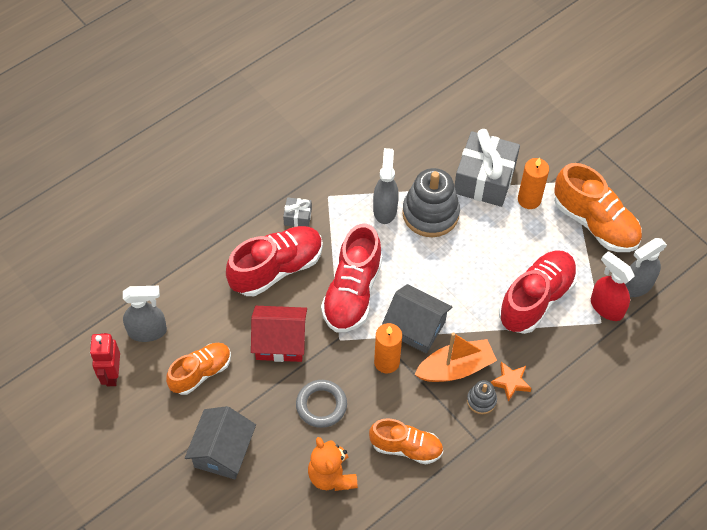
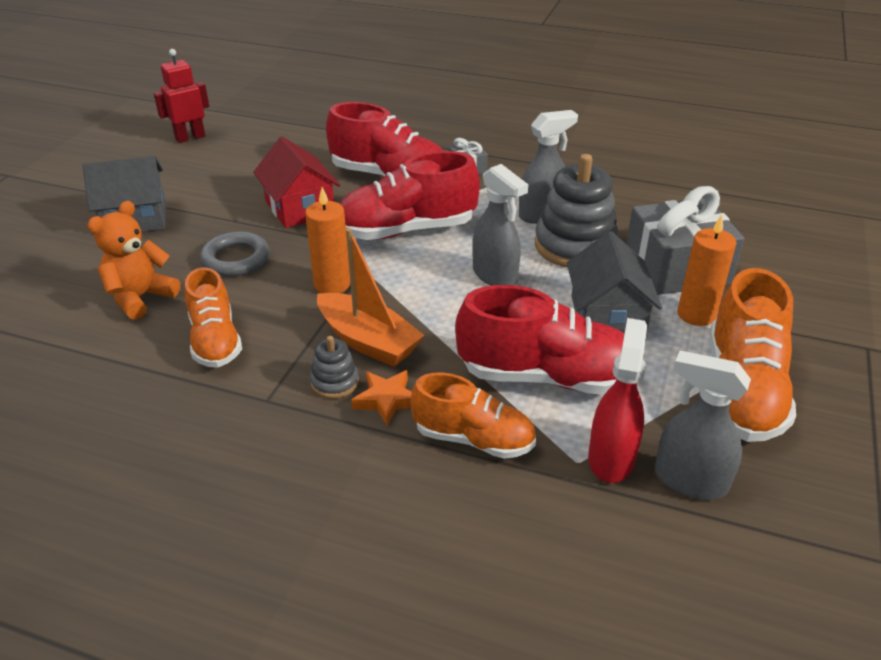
camera: 60 degrees right, 20 degrees down
(148, 331) = (252, 139): grey spray bottle -> grey spray bottle (495, 275)
(201, 373) = (225, 178): orange shoe -> orange shoe (473, 439)
(416, 327) = (401, 289): grey house -> grey house (607, 316)

